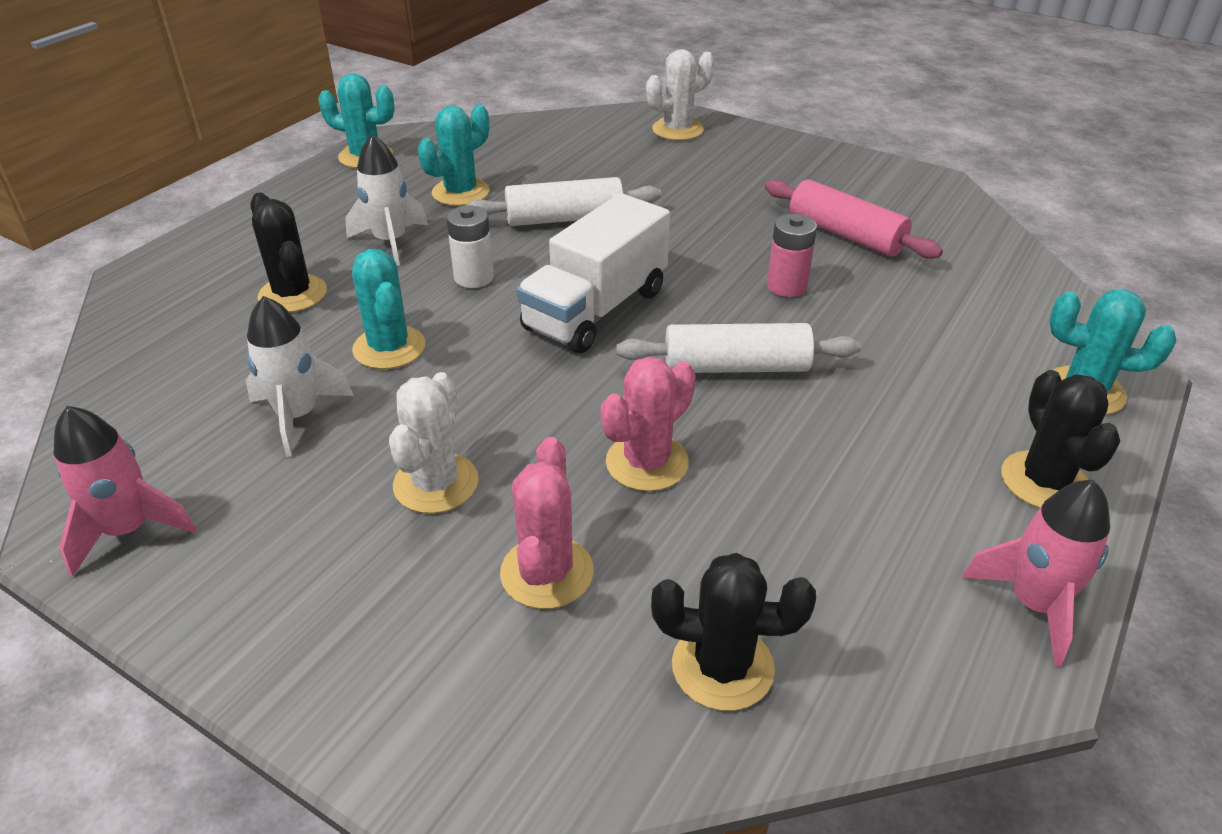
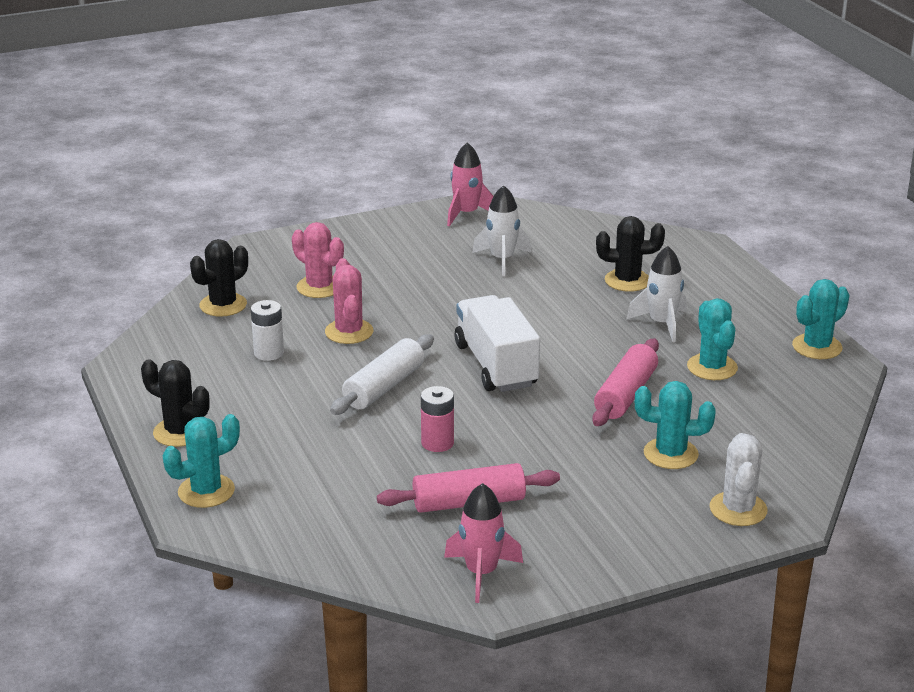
camera: 125 degrees right, 10 degrees down
(389, 348) = (534, 294): turquoise cactus -> turquoise cactus (670, 454)
(436, 483) = (407, 279): white cactus -> none
(474, 277) = (582, 338): white battery -> white battery (269, 353)
(564, 219) = (625, 394): white rolling pin -> pink rolling pin
(1034, 604) = (138, 385): pink rocket -> pink rocket (481, 573)

